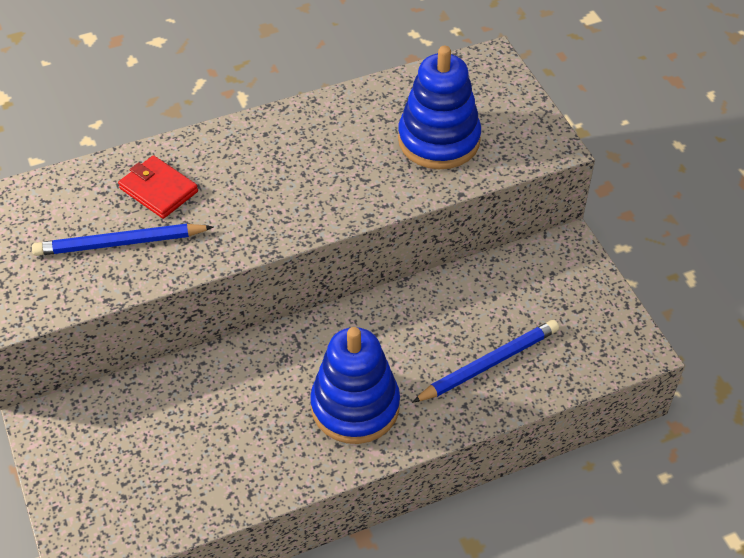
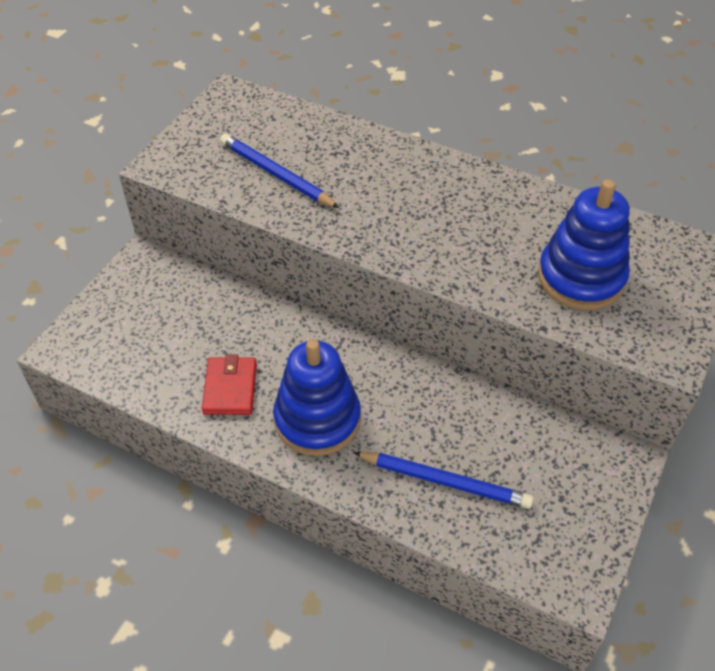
camera: 50 degrees right, 0 degrees up
(158, 190) = (343, 161): red wallet -> red wallet (230, 388)

